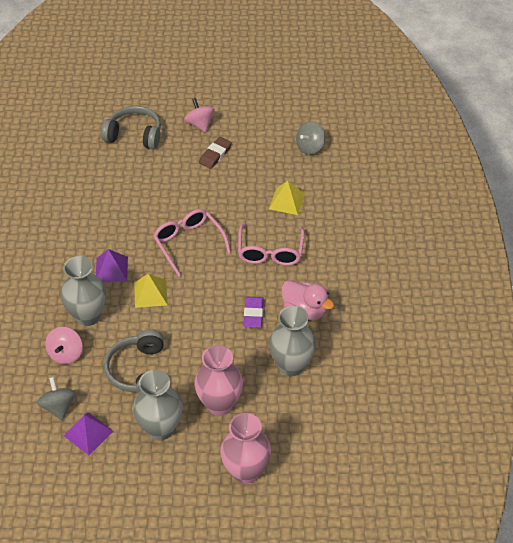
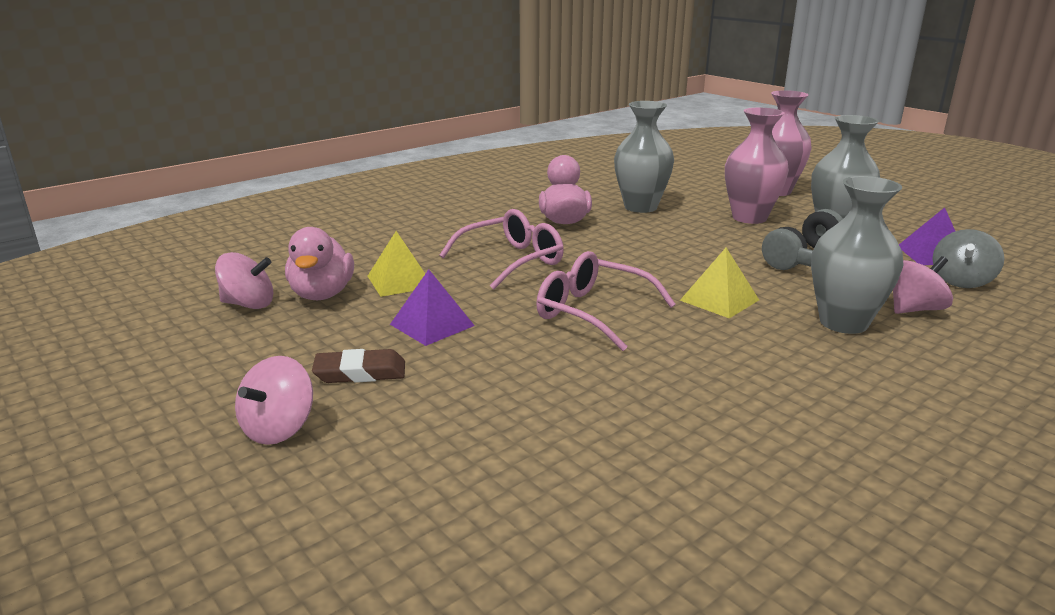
camera: 130 degrees left, 25 degrees down
(111, 269) = (748, 344): purple pyramid -> purple pyramid (432, 325)
(134, 135) = (409, 500): grey headphones -> none
(188, 243) = (592, 312): pink glasses -> pink glasses turned 105 degrees clockwise
(253, 314) = (619, 239): purple eraser -> none
(298, 171) = (322, 294): none -> pink duck
(310, 147) = (248, 304): grey spinning top -> pink spinning top

